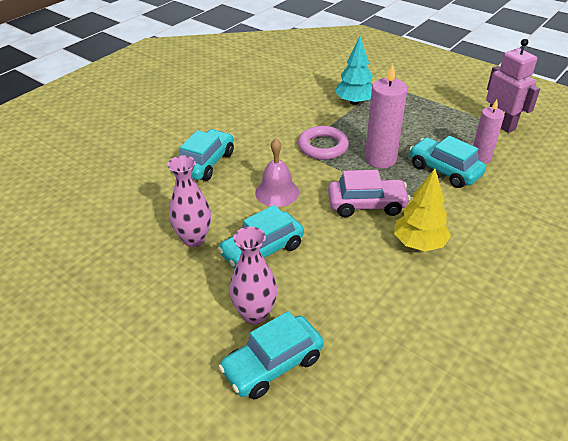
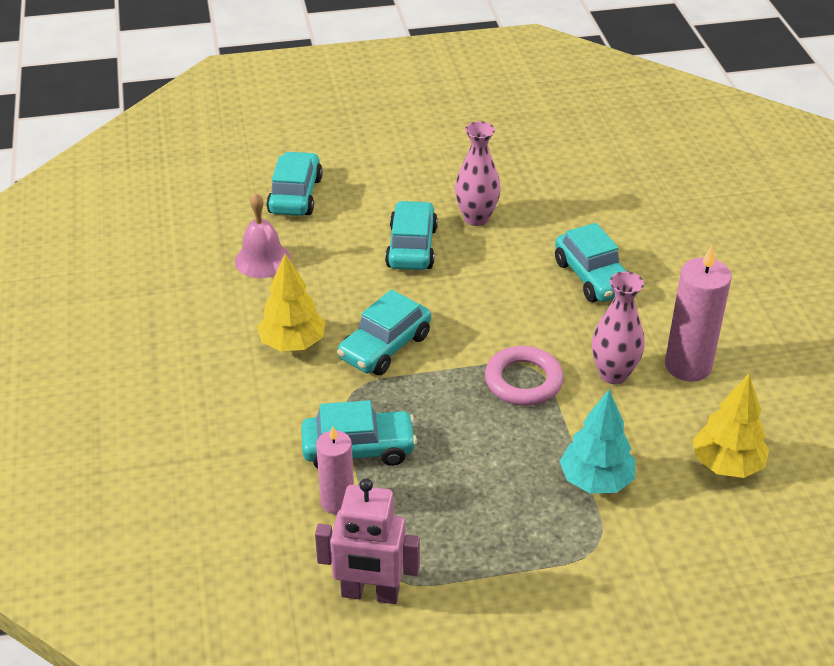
camera: 130 degrees right, 0 degrees up
(255, 314) = (349, 209): pink vase -> pink vase (613, 374)
(277, 192) = (481, 299): pink bell -> pink bell (262, 260)
(297, 79) = (726, 464): none -> yellow tree
(366, 205) = (385, 347): pink car -> turquoise car
(380, 159) = (443, 411): pink candle -> pink candle (688, 366)

